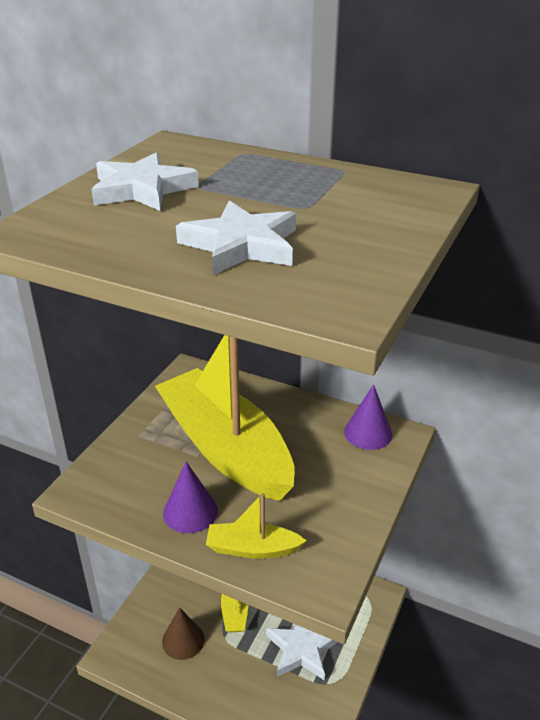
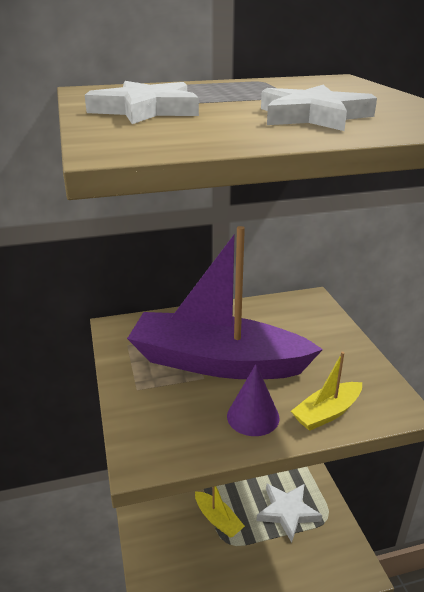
camera: 40 degrees left, 5 degrees down
(183, 640) = (203, 569): brown cone -> none
(225, 448) = (217, 362): yellow boat -> purple boat
(368, 433) = (293, 307): purple cone -> none

